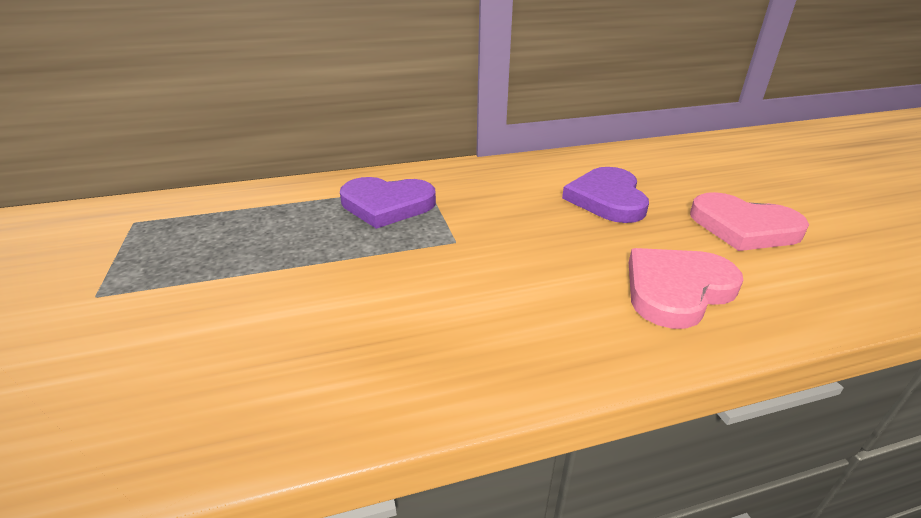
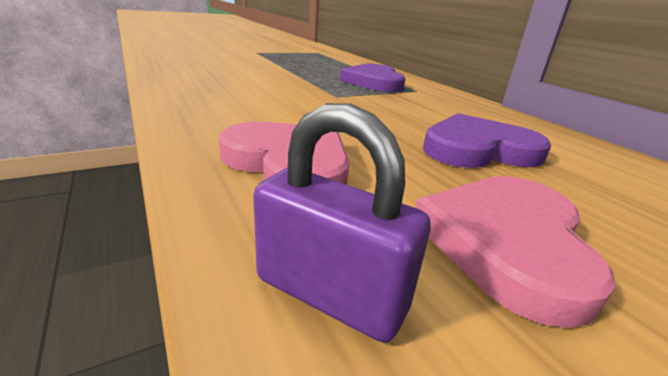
camera: 75 degrees right, 5 degrees down
(824, 287) = (330, 293): none -> purple padlock

